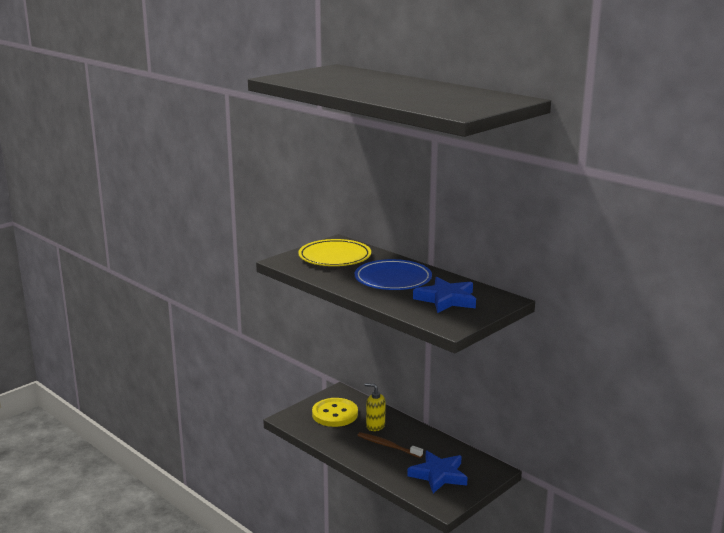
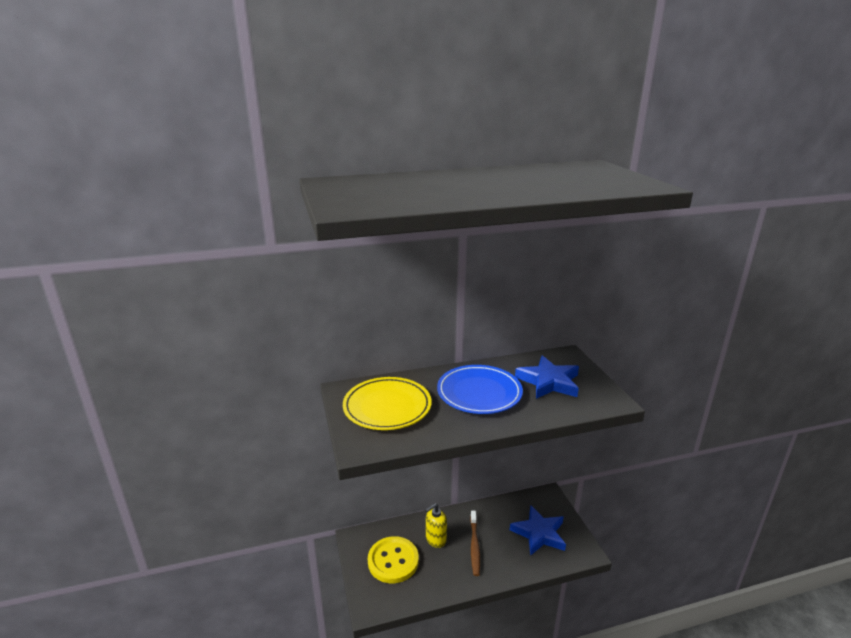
camera: 60 degrees left, 5 degrees up
(388, 446) = (474, 546): brown toothbrush -> brown toothbrush turned 60 degrees counterclockwise

